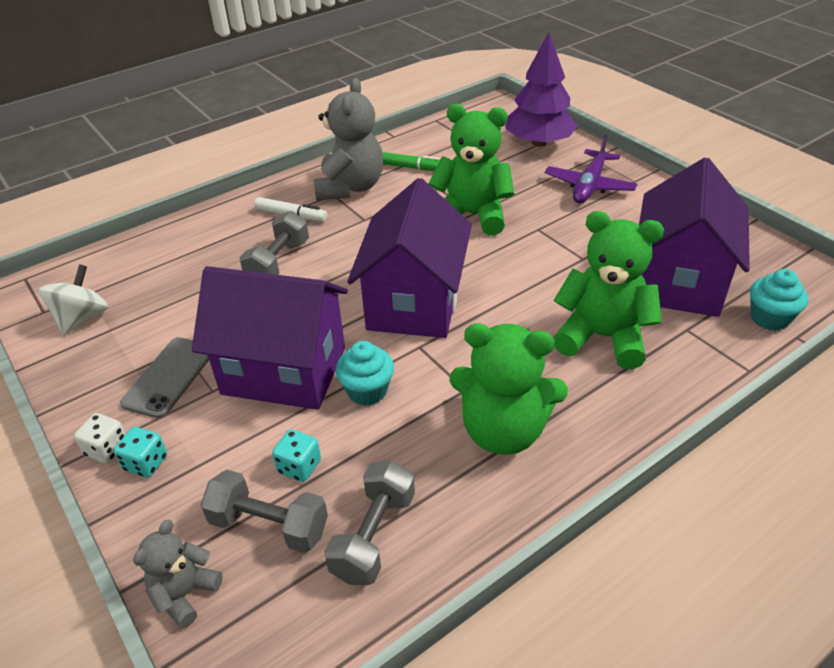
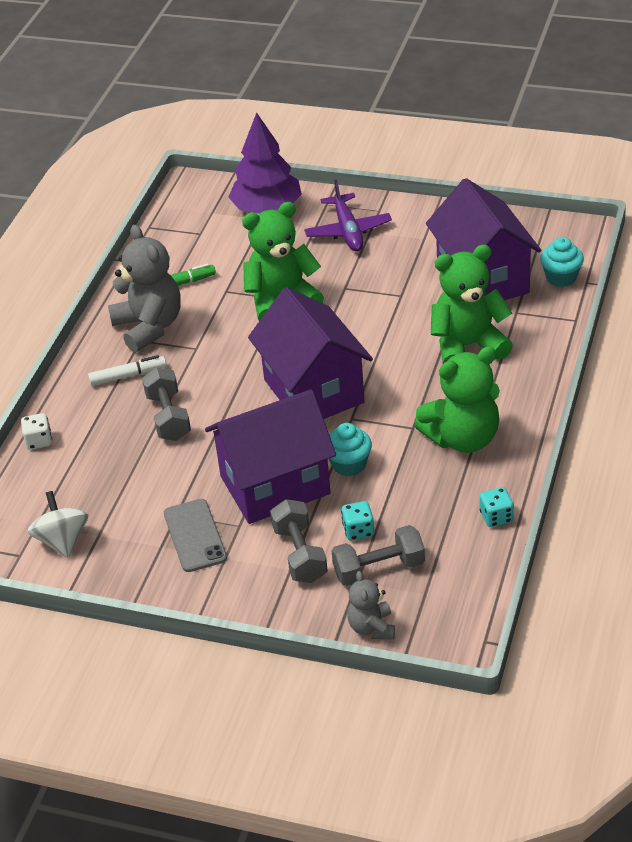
camera: 35 degrees left, 0 degrees up
(107, 449) = (214, 598): white dice -> white dice (39, 441)
(146, 463) = (253, 588): turquoise dice -> turquoise dice (496, 517)
(374, 536) = (447, 536): grey dumbbell -> grey dumbbell (300, 554)

